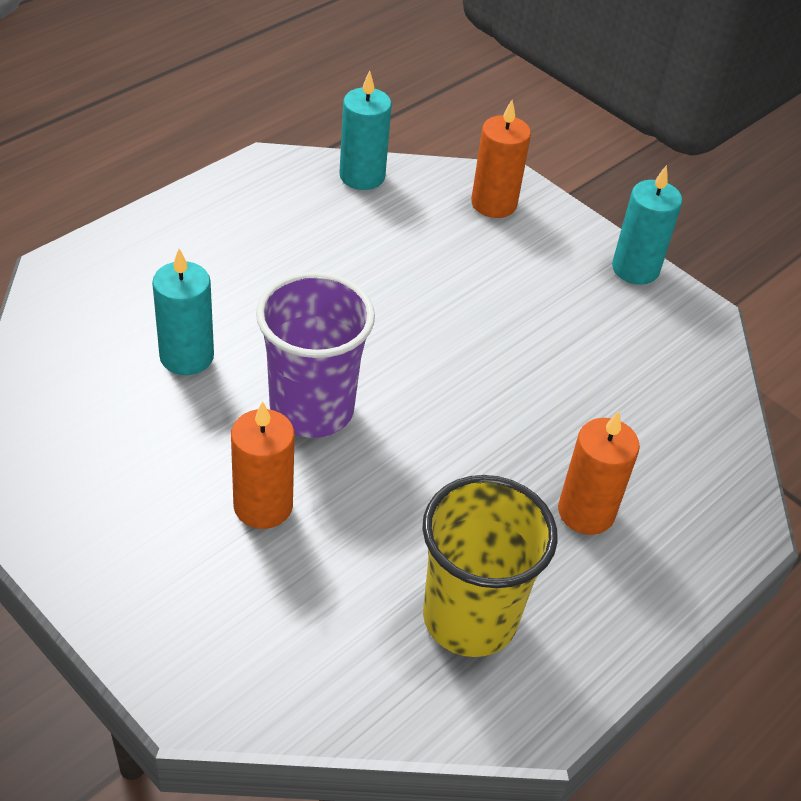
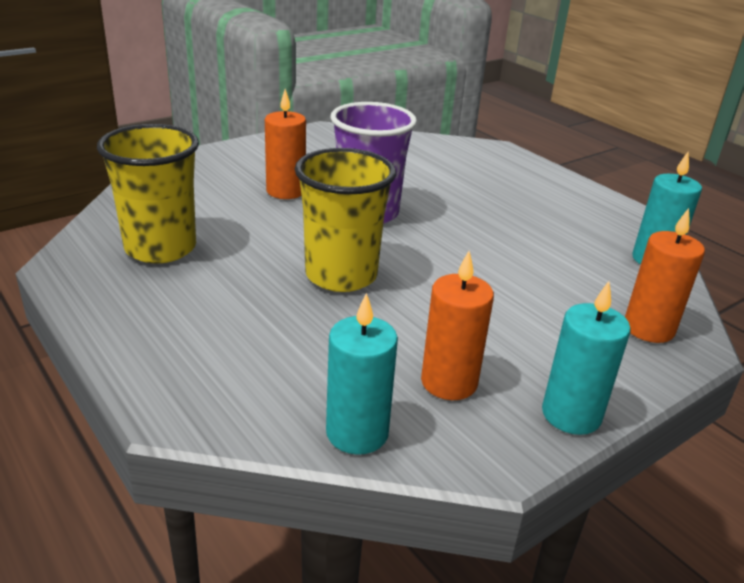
camera: 100 degrees right, 15 degrees down
(186, 356) = (420, 178): turquoise candle -> turquoise candle (357, 433)
(475, 425) = (341, 275): none -> yellow cup
(586, 512) = (232, 314): orange candle -> orange candle (449, 382)

